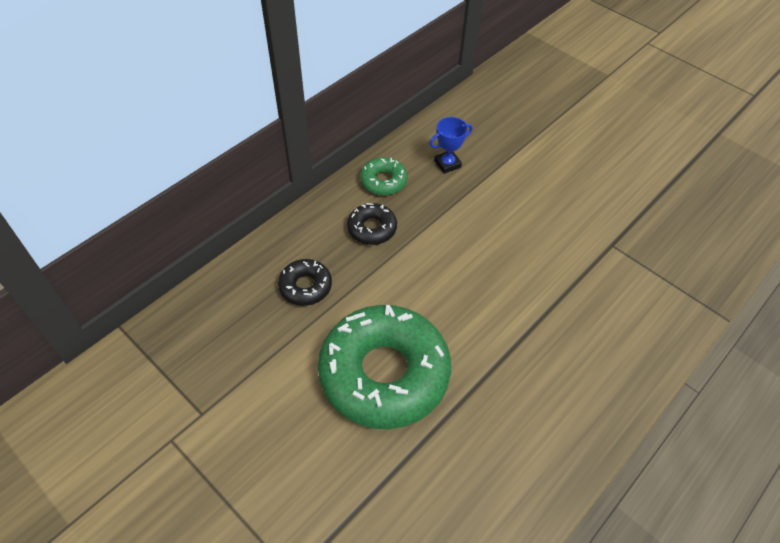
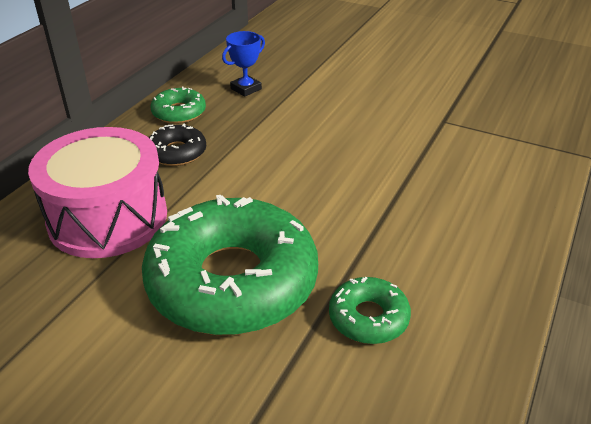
camera: 15 degrees left, 15 degrees down
(305, 286) = (108, 218): black donut -> pink drum
(474, 435) = (368, 318): none -> green donut

